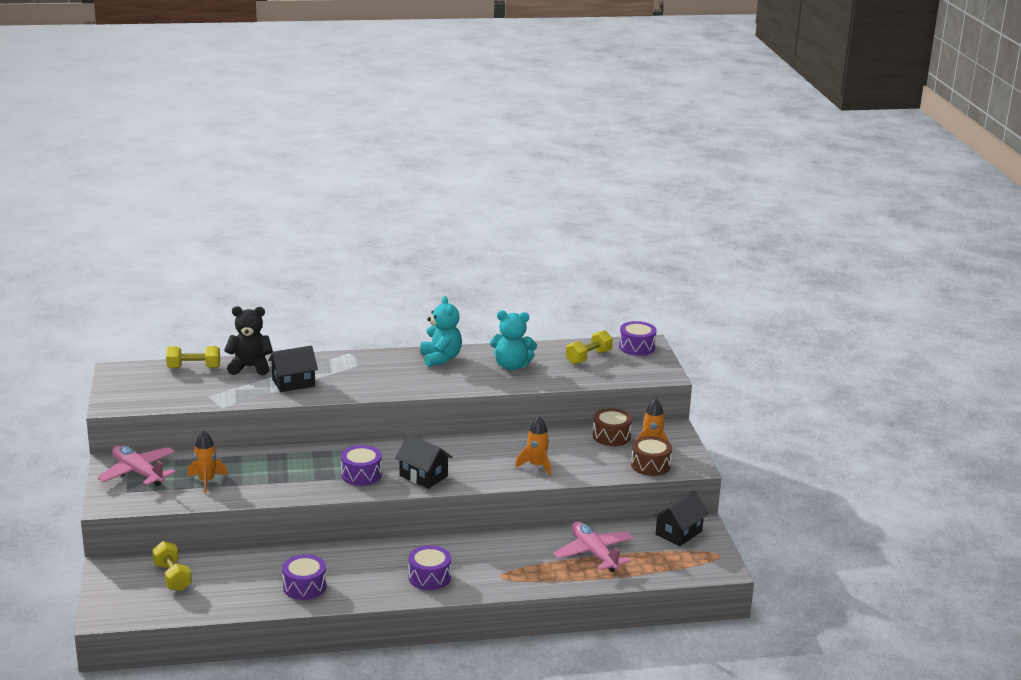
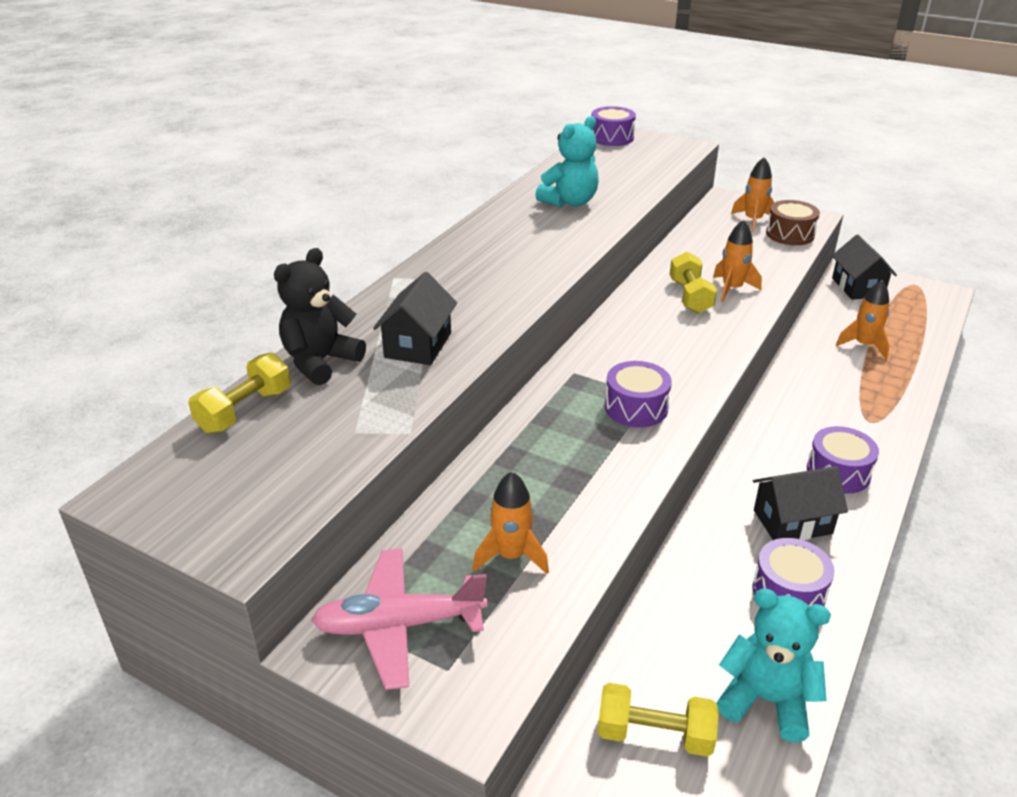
camera: 50 degrees left, 10 degrees up
(423, 476) = (685, 365): black house -> black house (792, 522)
(440, 358) = (495, 231): turquoise teddy bear -> turquoise teddy bear (766, 700)
(588, 357) = (603, 163): yellow dumbbell -> yellow dumbbell (690, 296)
(594, 553) = (863, 345): pink plane -> orange rocket
(611, 436) = (709, 230): brown drum -> none

